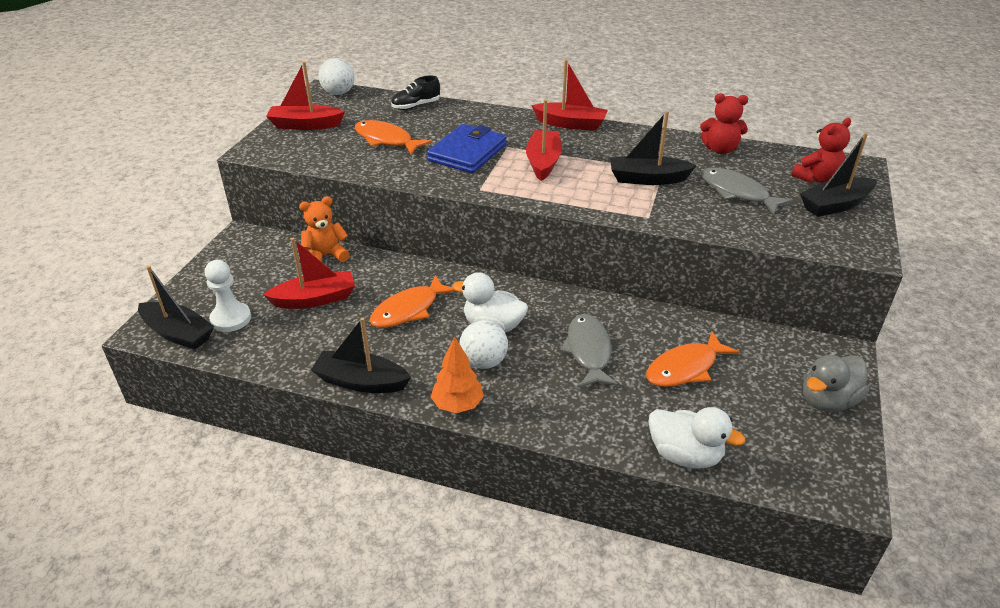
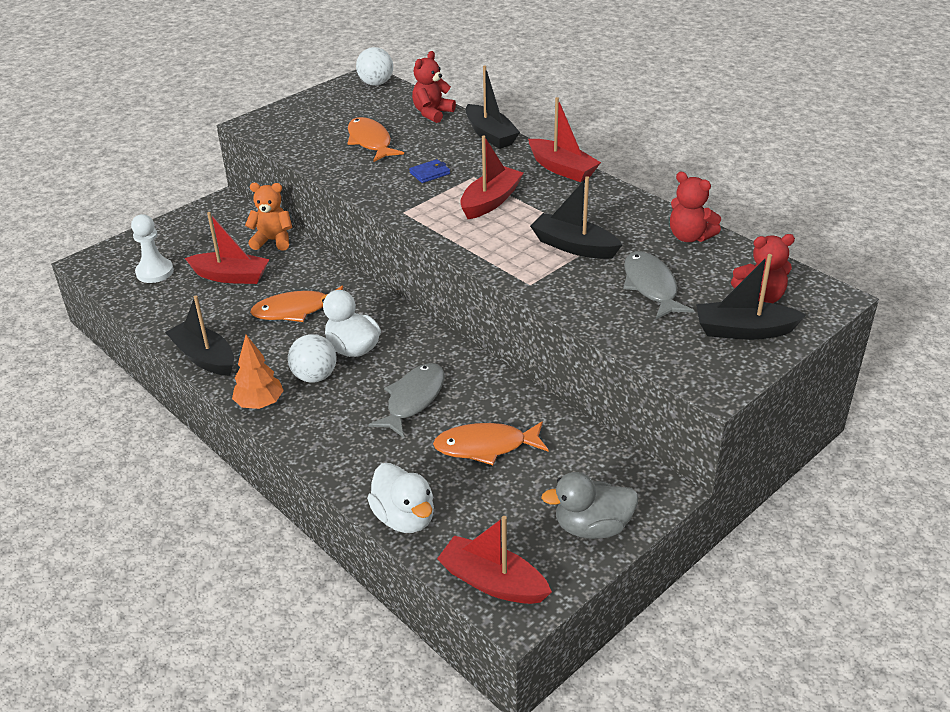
camera: 30 degrees right, 0 degrees up
(178, 333) = (108, 271): black boat -> black boat (490, 135)
(305, 125) = (316, 109): red boat -> red boat (492, 582)
(416, 106) = (432, 113): black shoe -> red teddy bear
(467, 153) = (430, 173): blue wallet -> blue wallet, size x0.46

